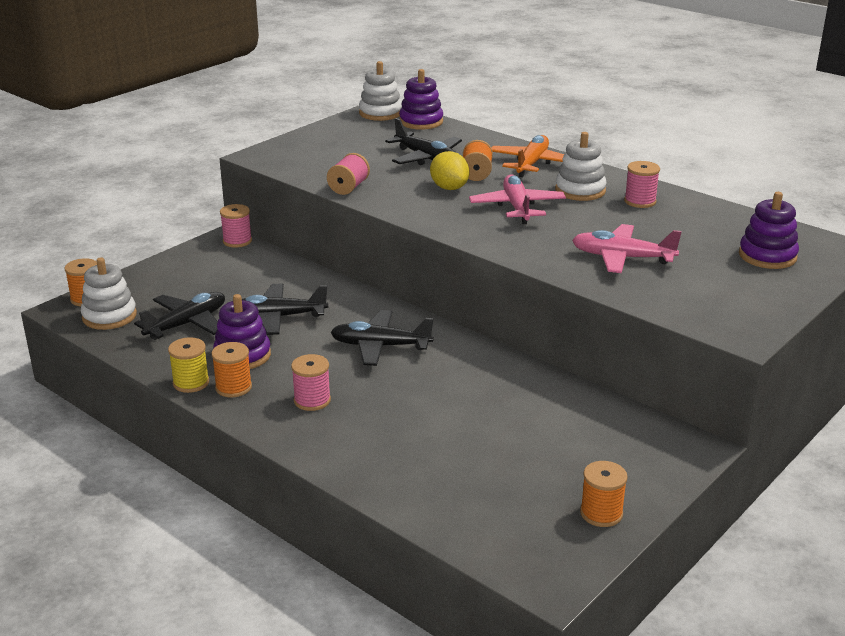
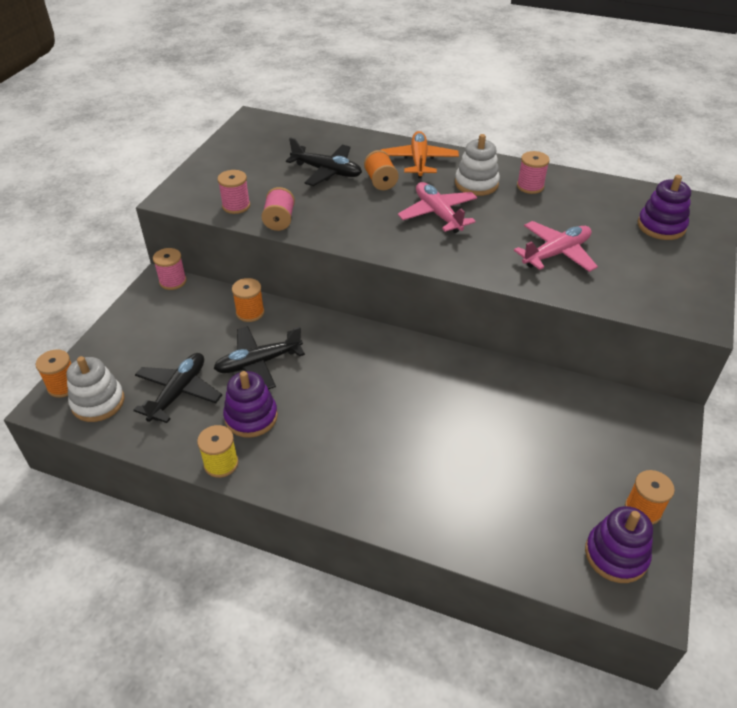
camera: 20 degrees left, 15 degrees up
(233, 387) = (263, 458): orange spool -> orange spool (250, 312)
(312, 400) = (342, 453): pink spool -> pink spool (236, 206)
(380, 113) = (255, 125): white stacking toy -> none
(380, 346) = (366, 373): black plane -> none
(421, 122) = (296, 129): purple stacking toy -> purple stacking toy (616, 555)
(449, 188) = (367, 203): yellow lemon -> none
(622, 258) = (556, 254): pink plane -> pink plane turned 150 degrees clockwise

